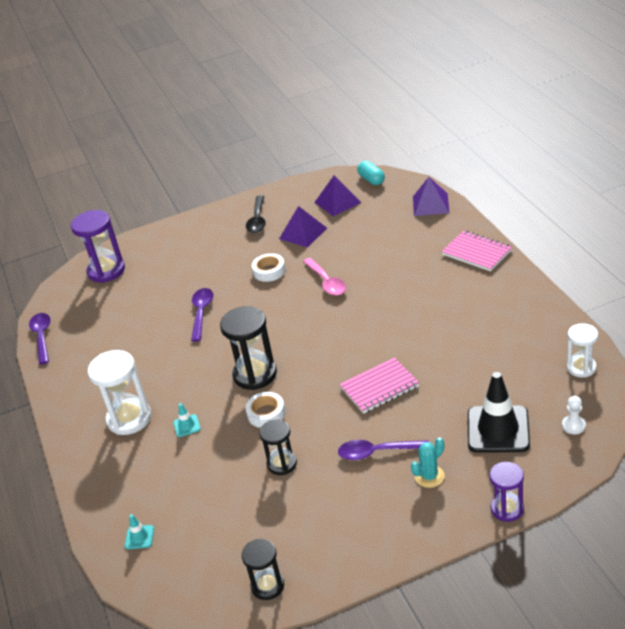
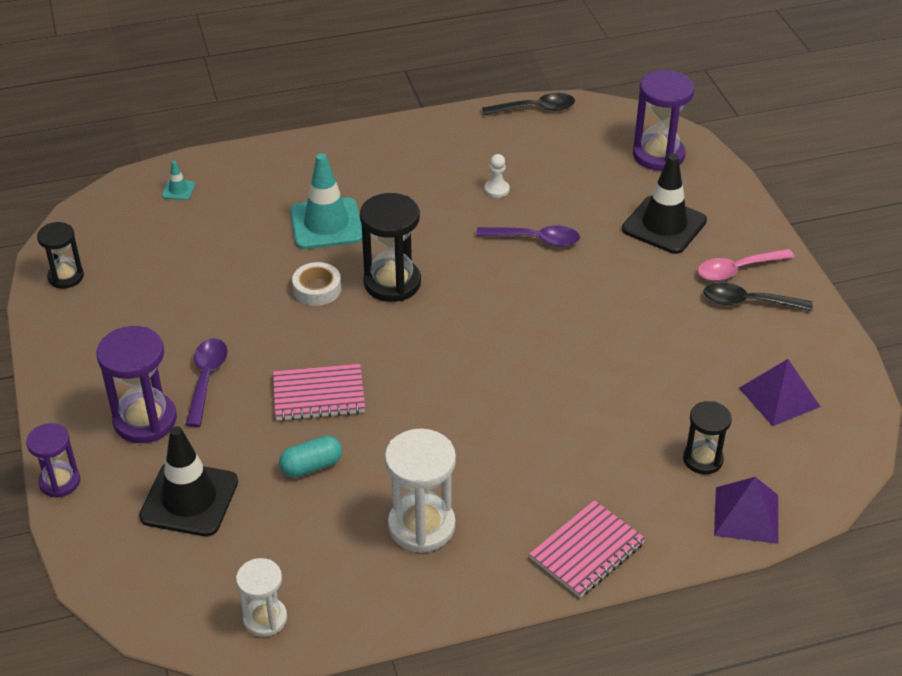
camera: 90 degrees right, 5 degrees up
(42, 337) = (535, 109): purple spoon -> black spoon
(129, 419) = (358, 180): white hourglass -> white hourglass (421, 526)
(184, 259) = (664, 225): none -> black traffic cone
(187, 426) = (326, 224): turquoise traffic cone -> turquoise traffic cone, size x2.32
(269, 271) = (610, 307): white tape -> none
(282, 464) = (228, 297): black hourglass -> black hourglass (702, 459)
(303, 233) = (698, 349): purple pyramid -> none
(327, 282) = (564, 365): pink spoon -> pink spoon (737, 269)
(371, 180) = (842, 447): turquoise capsule -> turquoise capsule (311, 466)
(379, 387) = (319, 395): pink notebook -> pink notebook turned 75 degrees counterclockwise
(429, 476) = (145, 420): turquoise cactus -> purple hourglass
(573, 425) = (158, 580): white pawn -> white pawn (496, 189)

